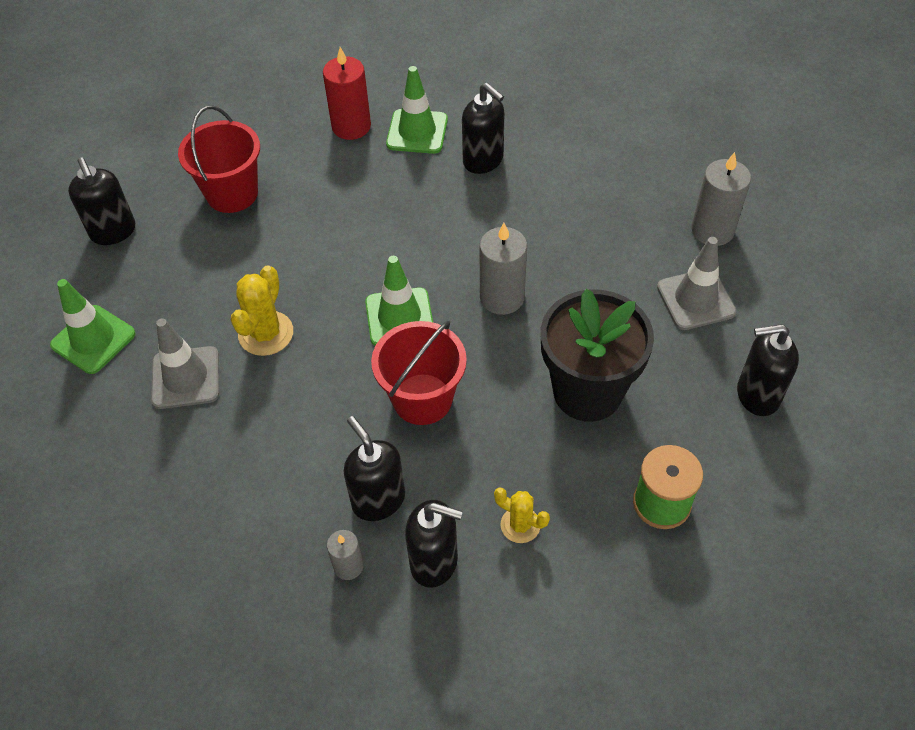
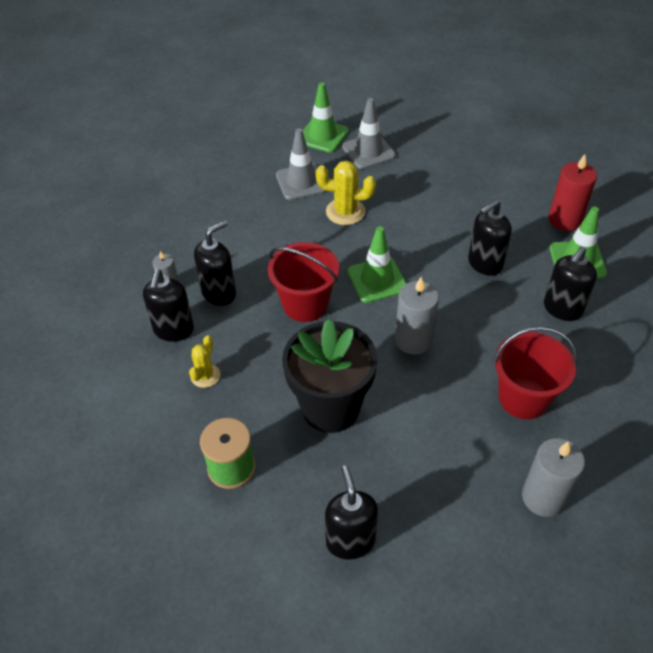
camera: 80 degrees right, 5 degrees down
(113, 232) = (412, 123): black soap dispenser -> black soap dispenser (484, 264)
(232, 193) = (467, 169): red bucket -> red bucket (523, 398)
(695, 299) = (450, 485): grey traffic cone -> grey traffic cone (368, 151)

